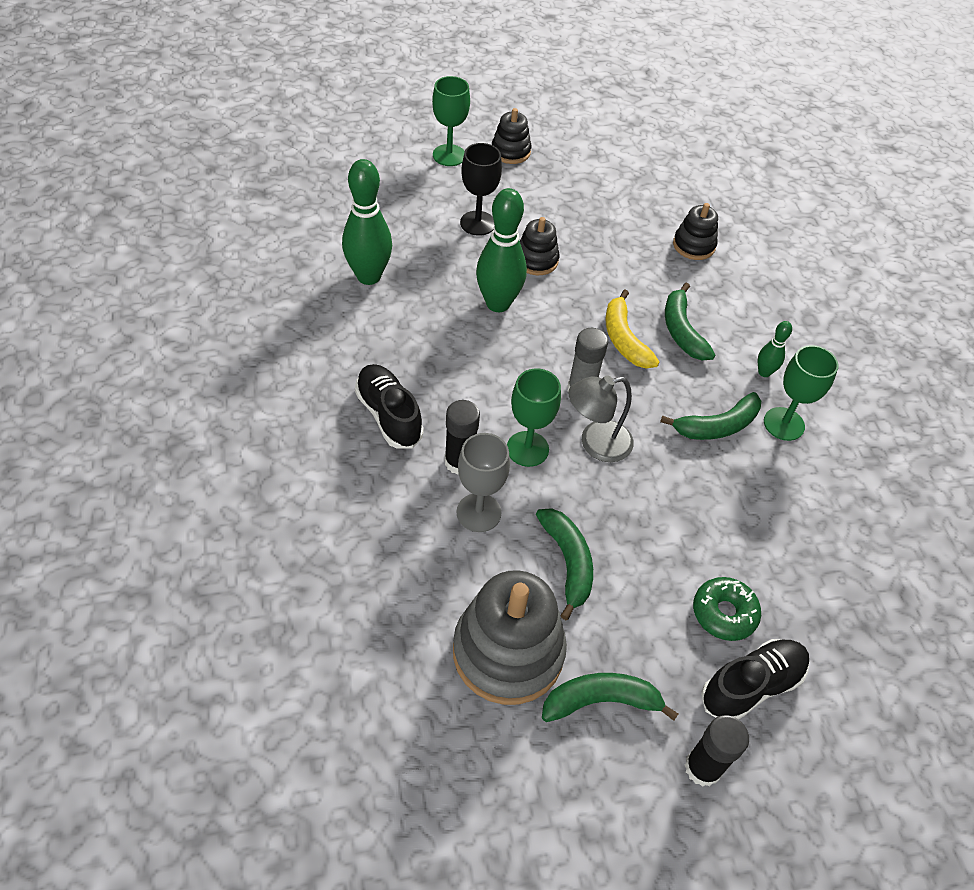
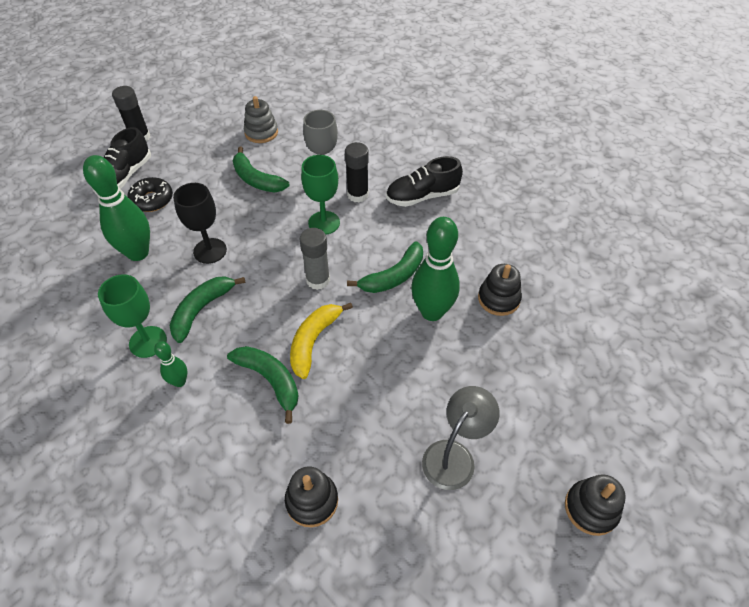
camera: 150 degrees right, 0 degrees up
(368, 276) = (540, 275): green bowling pin -> green bowling pin (138, 253)
(389, 415) = (422, 196): black shoe -> black shoe turned 135 degrees clockwise
(449, 155) = (634, 452): green goblet -> none
(477, 223) = (522, 382): black goblet -> black goblet (210, 251)
(508, 652) = (261, 132): grey stacking toy -> grey stacking toy, size x0.53
(536, 260) = (440, 374): black stacking toy -> black stacking toy (498, 299)
(596, 444) = (282, 249): grey lamp -> grey lamp (454, 455)
(601, 701) = (203, 137): green banana -> green banana (394, 276)
(624, 339) = (313, 341): yellow banana -> yellow banana turned 105 degrees counterclockwise
(724, 613) = (152, 200): green donut -> black donut

